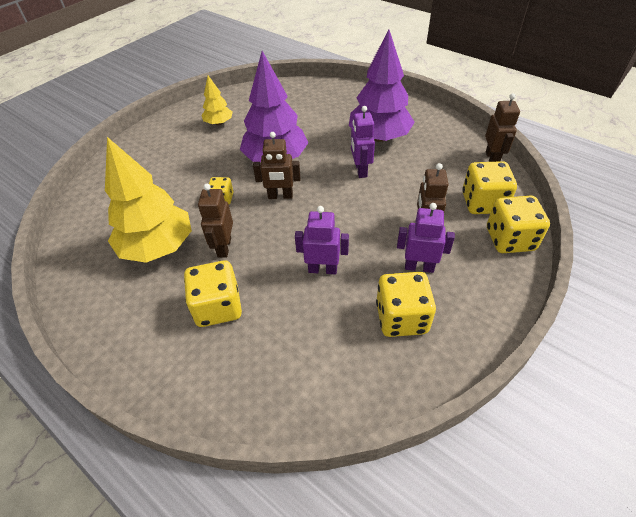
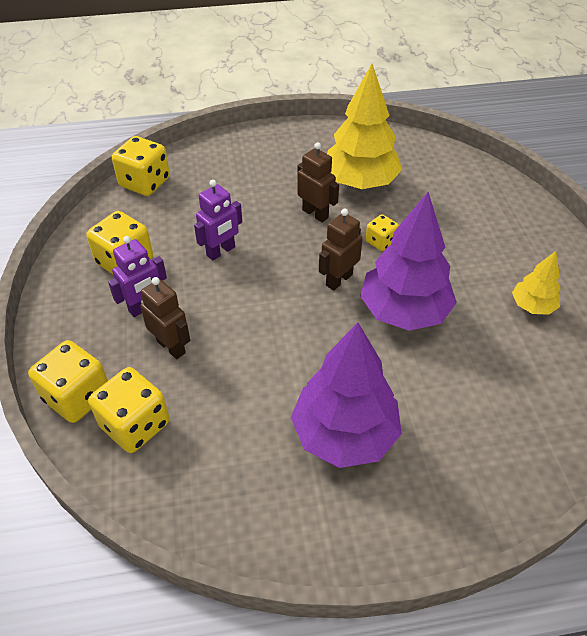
camera: 130 degrees right, 0 degrees up
(218, 307) = (260, 184): yellow dice -> yellow dice (145, 183)
(360, 170) = (305, 366): purple robot -> none
(492, 158) = (172, 514): brown robot -> none

